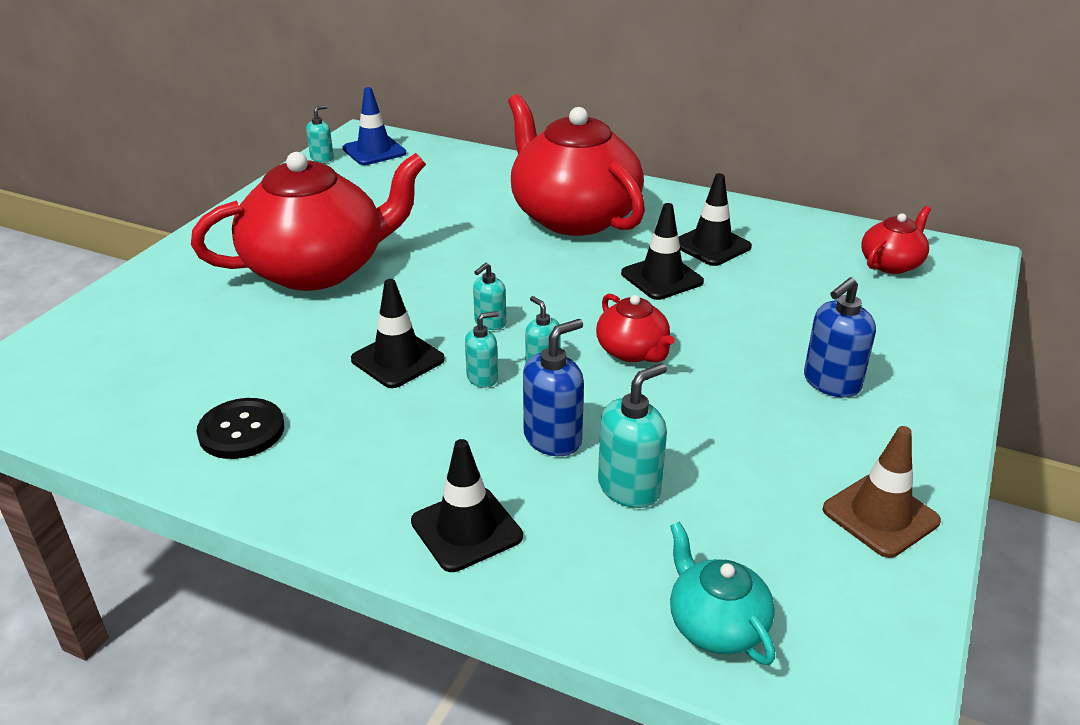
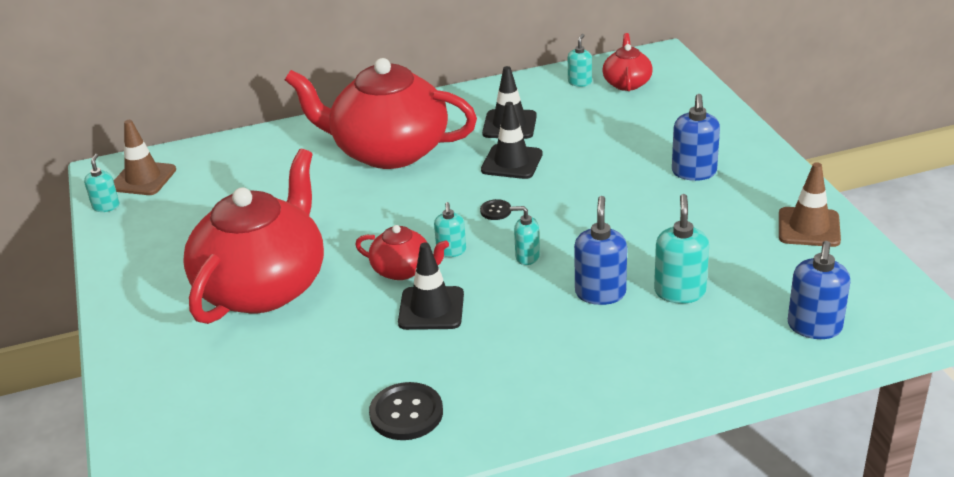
camera: 40 degrees left, 0 degrees up
(374, 151) = (143, 179): blue traffic cone -> brown traffic cone
(466, 529) = (633, 369): black traffic cone -> none
(482, 378) = (503, 286): turquoise soap dispenser -> turquoise soap dispenser (580, 82)
(580, 311) = (495, 211): none -> black button
(633, 351) = (565, 217): red teapot -> red teapot (403, 270)
(716, 625) = (814, 327): turquoise teapot -> blue soap dispenser

